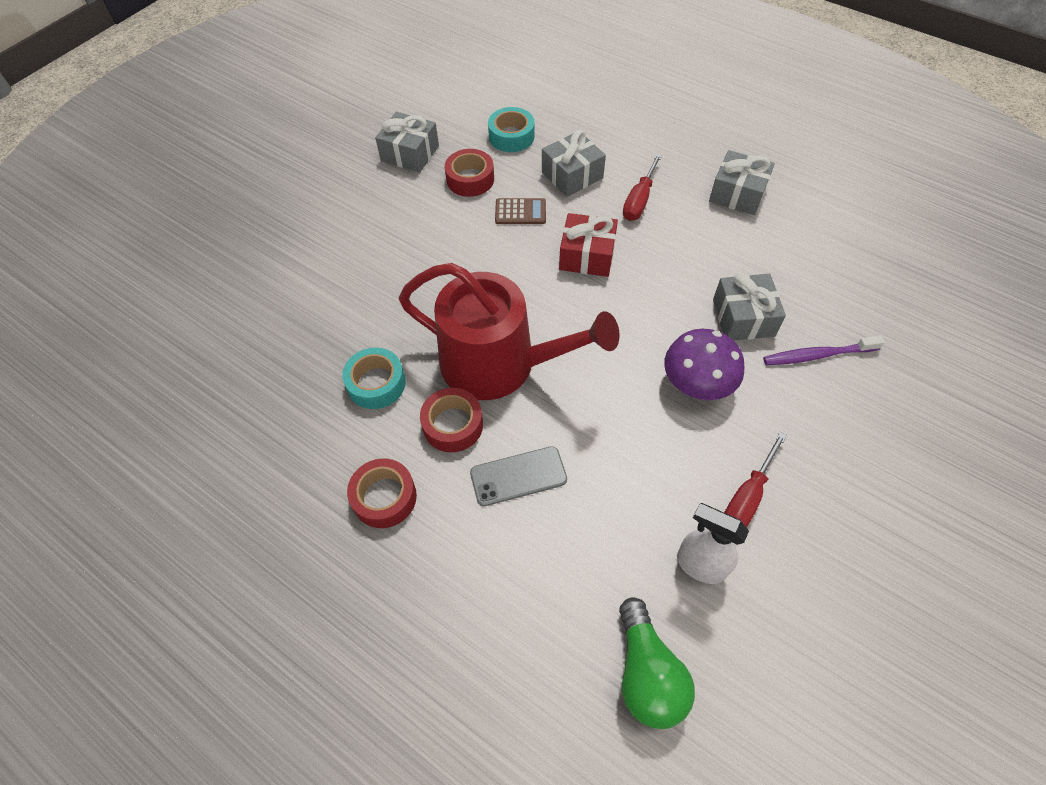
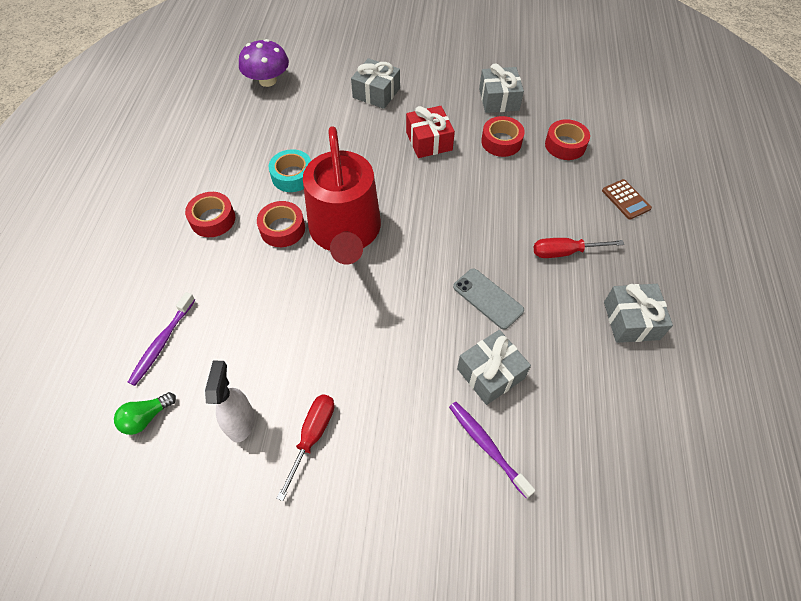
camera: 60 degrees right, 0 degrees up
(511, 136) = (565, 145): turquoise tape -> red tape
(518, 476) = (261, 282): grey phone -> grey phone (488, 298)
(520, 212) = (492, 183): brown calculator -> brown calculator (626, 199)
(546, 621) = (162, 343): none -> purple toothbrush
(572, 175) = (556, 198): grey gift -> grey gift (376, 93)
(587, 256) = (479, 241): red gift -> red gift (429, 141)
(647, 674) = (146, 417): green light bulb -> green light bulb, size x0.63
(697, 383) = (402, 363): purple mushroom -> purple mushroom (267, 80)
(746, 498) = (313, 435): red screwdriver -> red screwdriver turned 105 degrees clockwise

